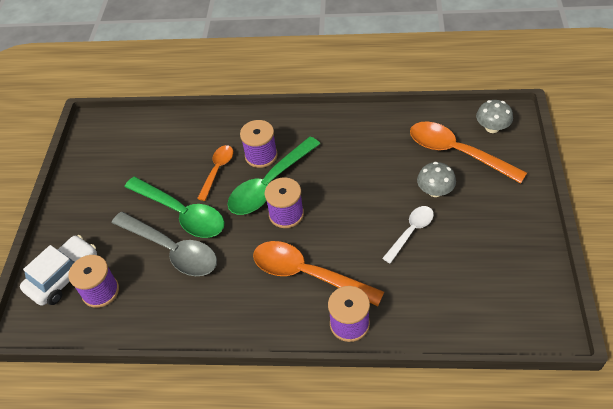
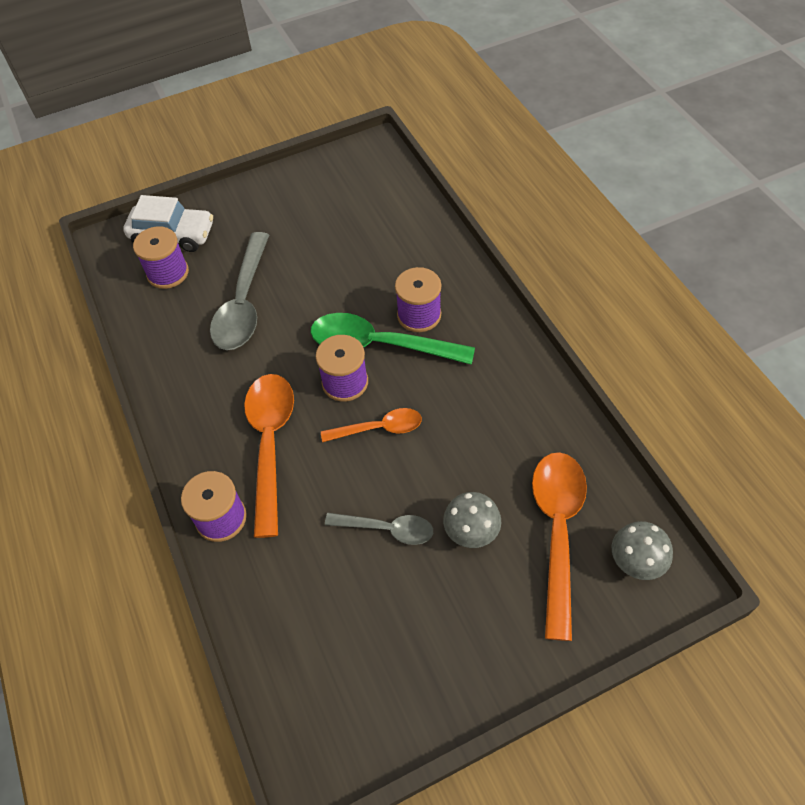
camera: 60 degrees right, 5 degrees up
(182, 213) = (295, 286): green spoon -> none
(217, 170) = (373, 285): orange spoon -> orange spoon (379, 428)
(411, 232) = (387, 529): white spoon -> grey spoon

